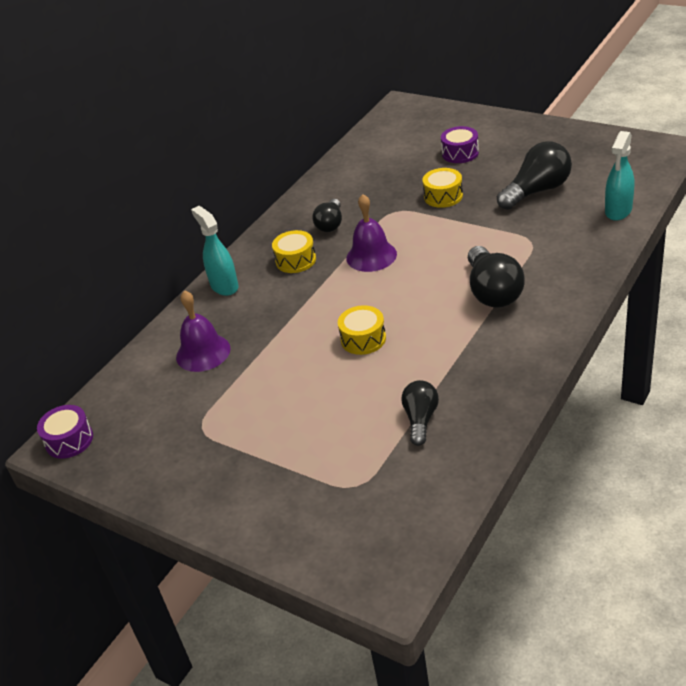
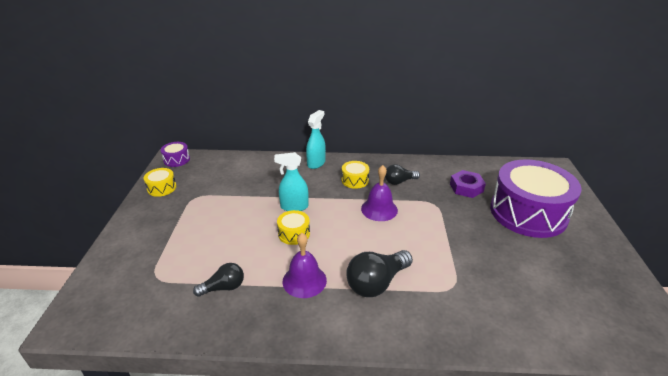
camera: 55 degrees right, 5 degrees down
(203, 352) = (256, 176): purple bell -> purple bell (304, 280)
(385, 178) = (466, 188): none -> purple nut
(443, 196) = (469, 221): yellow drum -> yellow drum (162, 188)
(460, 153) = (528, 213): purple drum -> purple drum, size x2.44
(537, 191) = (520, 270): black light bulb -> none
(618, 211) = (539, 335): turquoise spray bottle -> turquoise spray bottle (294, 207)

